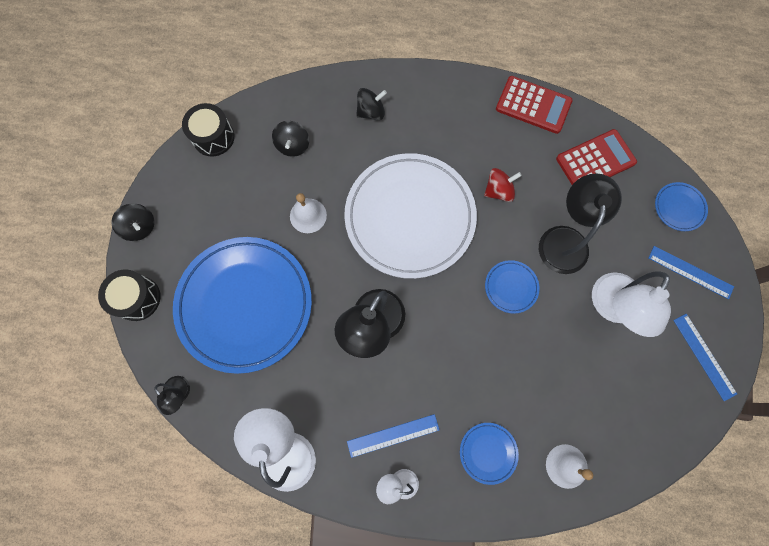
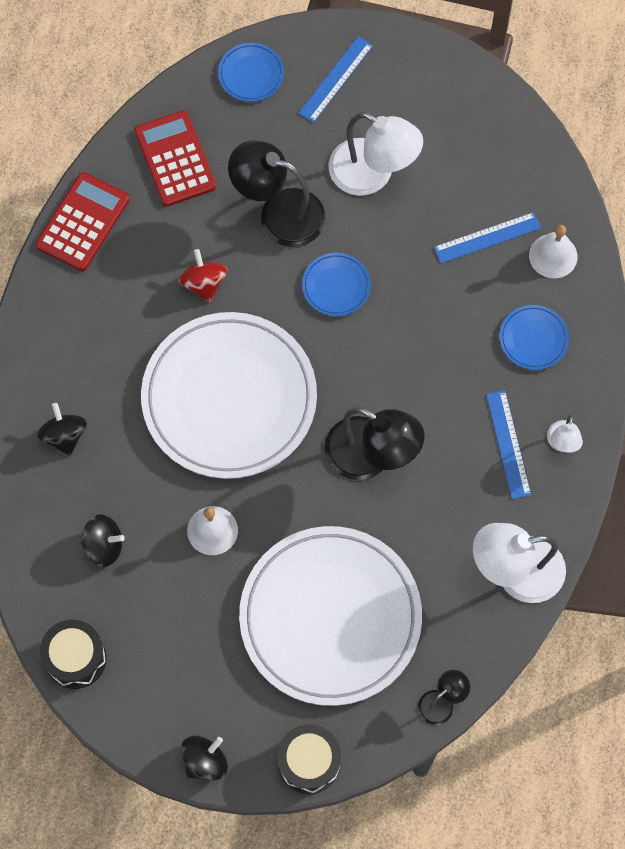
camera: 85 degrees left, 5 degrees down
(245, 304) = (330, 617): blue plate -> white plate
(704, 356) = (438, 86): blue ruler -> blue ruler (487, 238)

